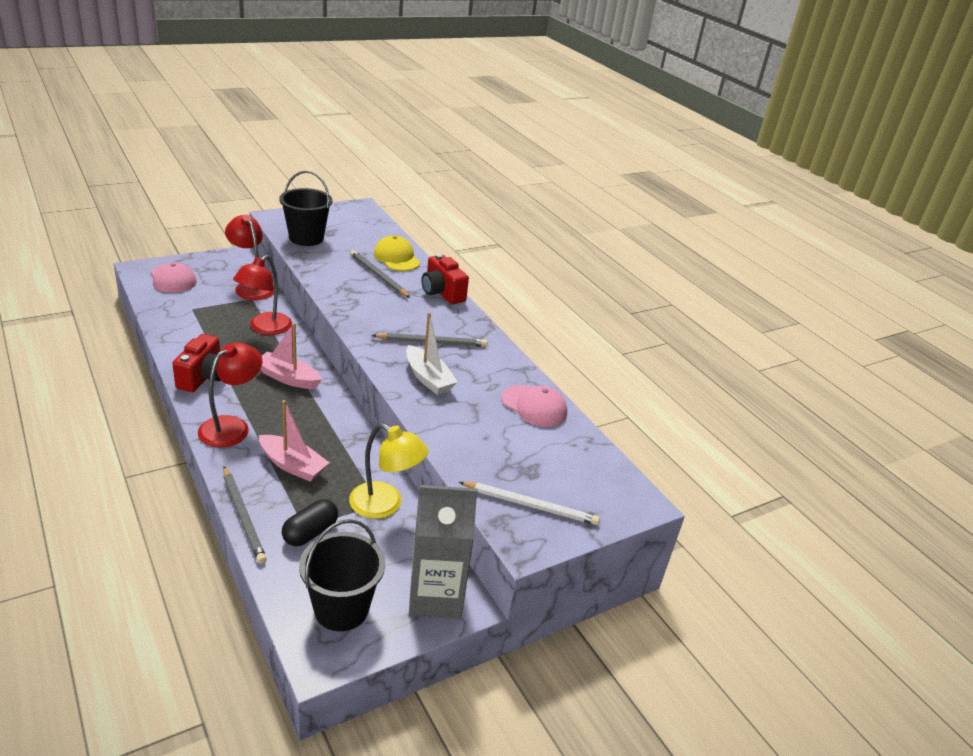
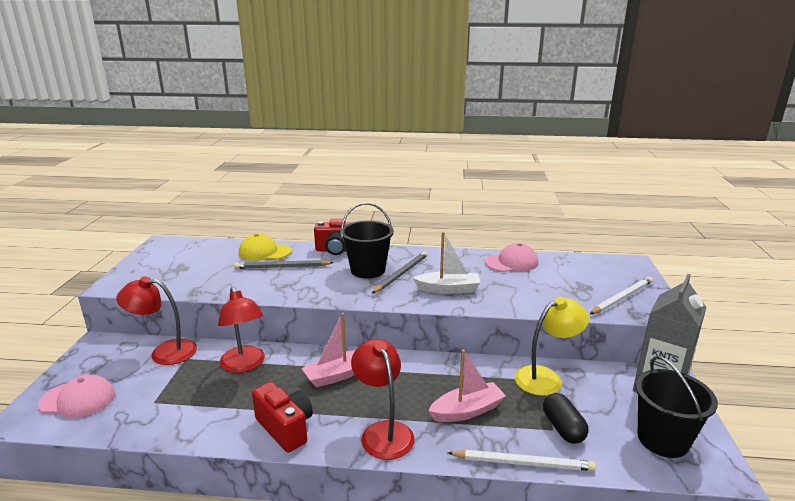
camera: 50 degrees left, 10 degrees down
(243, 516) = (523, 463): grey pencil -> white pencil
(306, 238) = (175, 280): black bucket -> black bucket (368, 270)

